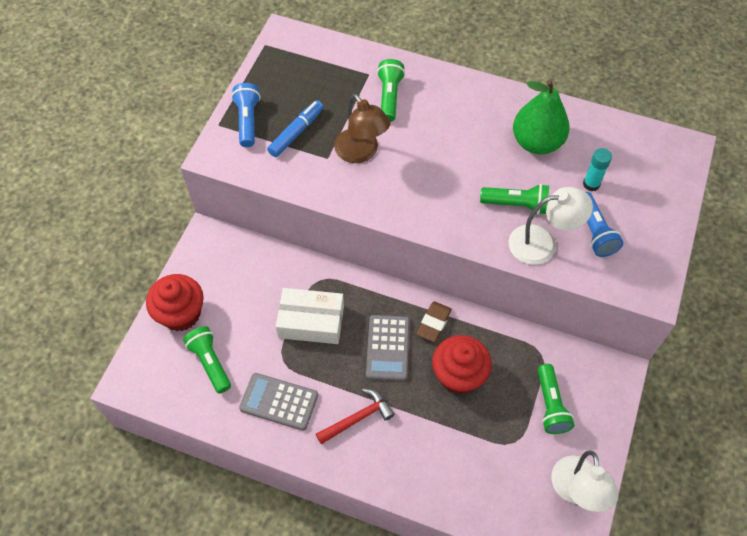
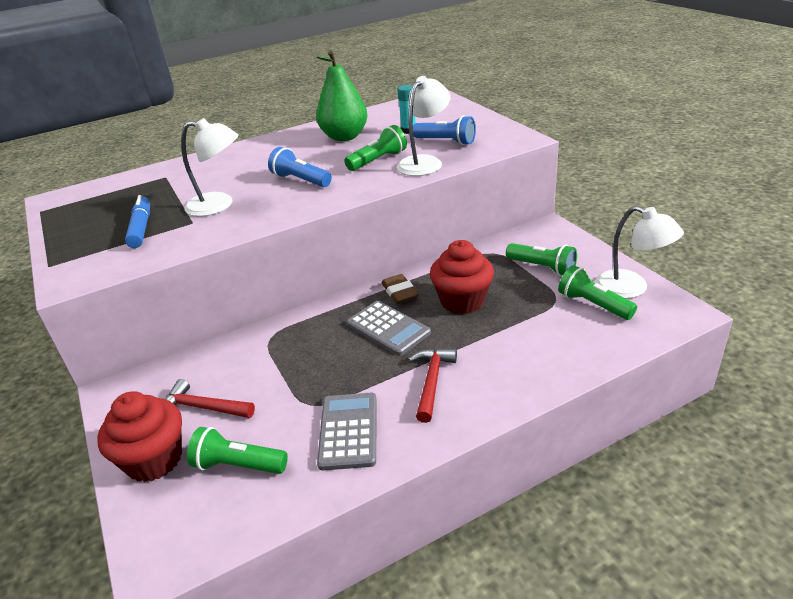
camera: 45 degrees left, 25 degrees down
(234, 300) = (203, 407): none -> red hammer
(247, 121) = (79, 248): blue flashlight -> blue flashlight (301, 180)
(279, 401) = (348, 431): grey calculator -> grey calculator turned 120 degrees clockwise
(311, 322) = (300, 364): white box -> none
(361, 153) = (219, 205): brown lamp -> white lamp
(389, 97) = (200, 175): green flashlight -> green flashlight (593, 305)

